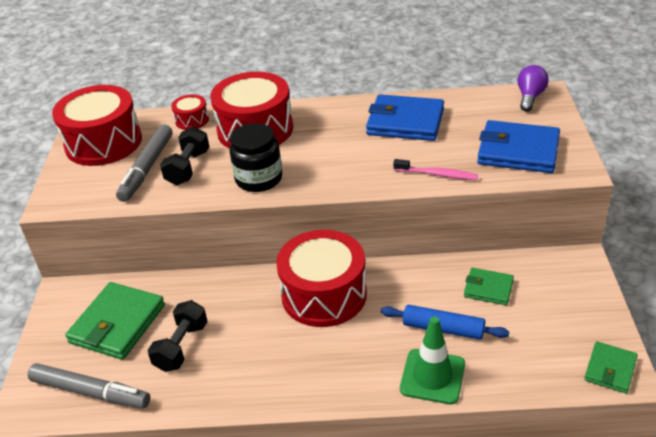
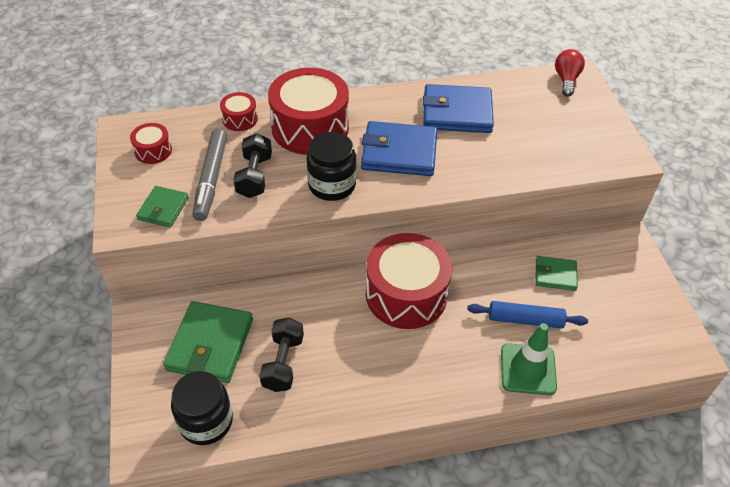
camera: 15 degrees left, 10 degrees up
(90, 392) = (206, 421): grey marker -> black jar
(103, 143) = (153, 151): red drum -> red drum, size x0.46
(437, 174) = (504, 170): pink toothbrush -> none
(518, 151) = (571, 140): blue wallet -> blue wallet (399, 152)
(530, 97) = (566, 80): purple light bulb -> red light bulb
(610, 369) = (677, 346): green wallet -> green wallet (163, 209)

